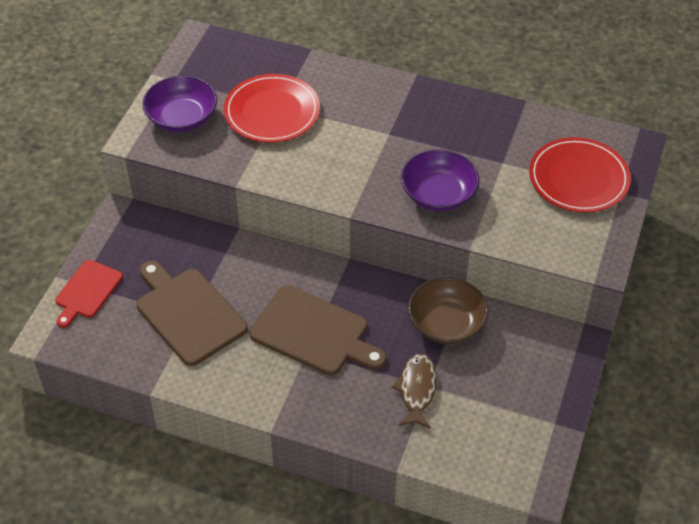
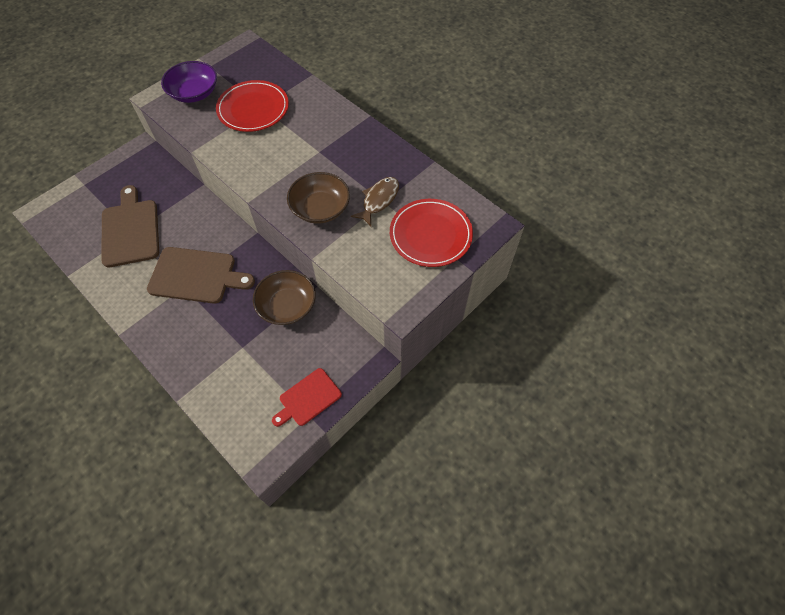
camera: 25 degrees right, 10 degrees up
(87, 291) = (84, 191): red cutting board -> red cutting board (308, 398)
(314, 333) = (196, 276): brown cutting board -> brown cutting board turned 45 degrees counterclockwise
(417, 390) = (232, 347): brown fish -> brown fish (379, 200)
(438, 194) = (320, 208): purple bowl -> brown bowl

